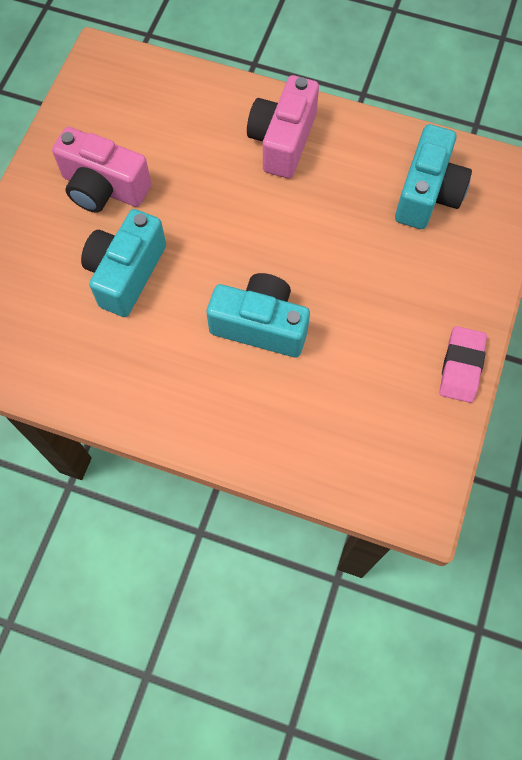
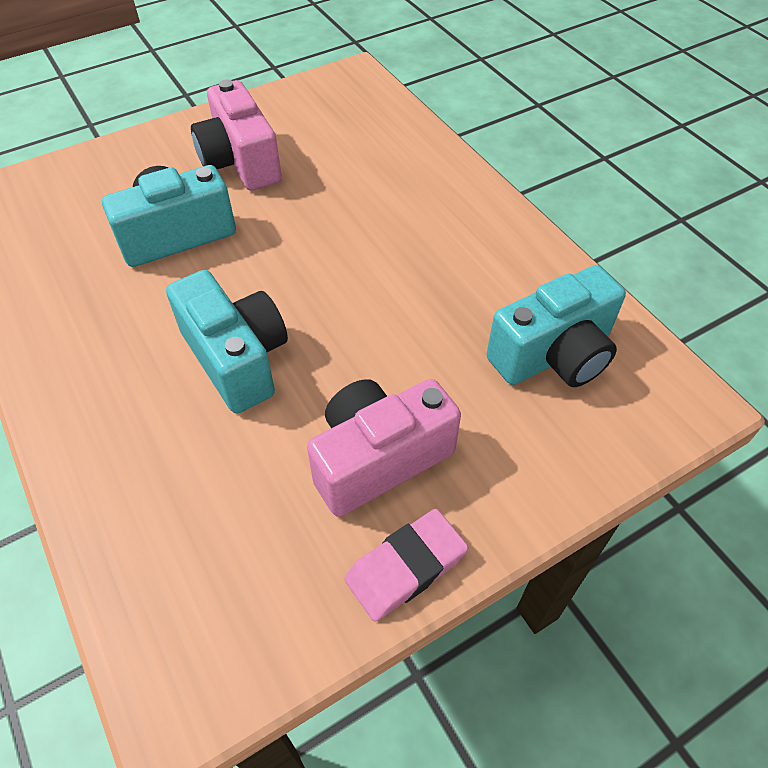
camera: 40 degrees right, 15 degrees down
(282, 141) = (444, 218): pink camera -> pink camera (378, 459)

